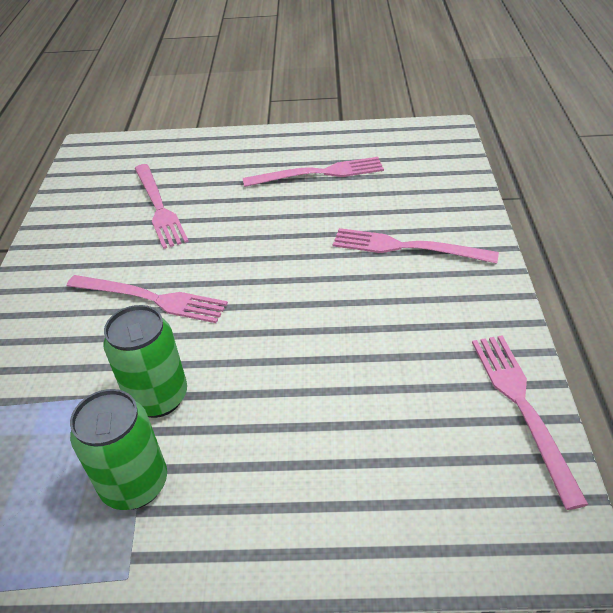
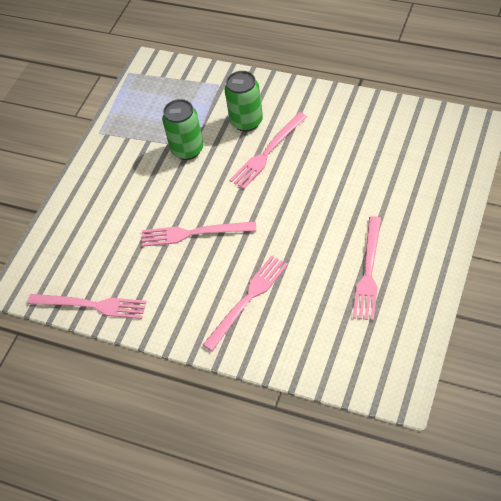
camera: 115 degrees right, 10 degrees up
(135, 484) = (141, 137): green can -> green can (246, 122)
(158, 207) = (367, 164): pink fork -> pink fork (194, 233)

